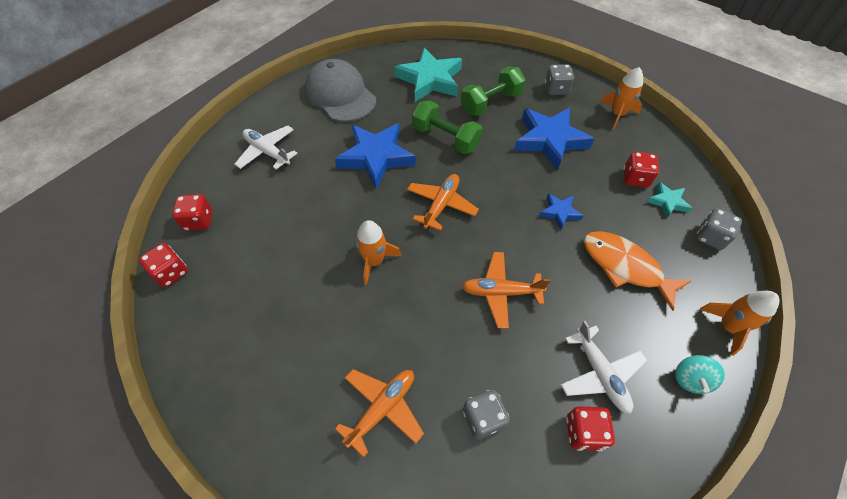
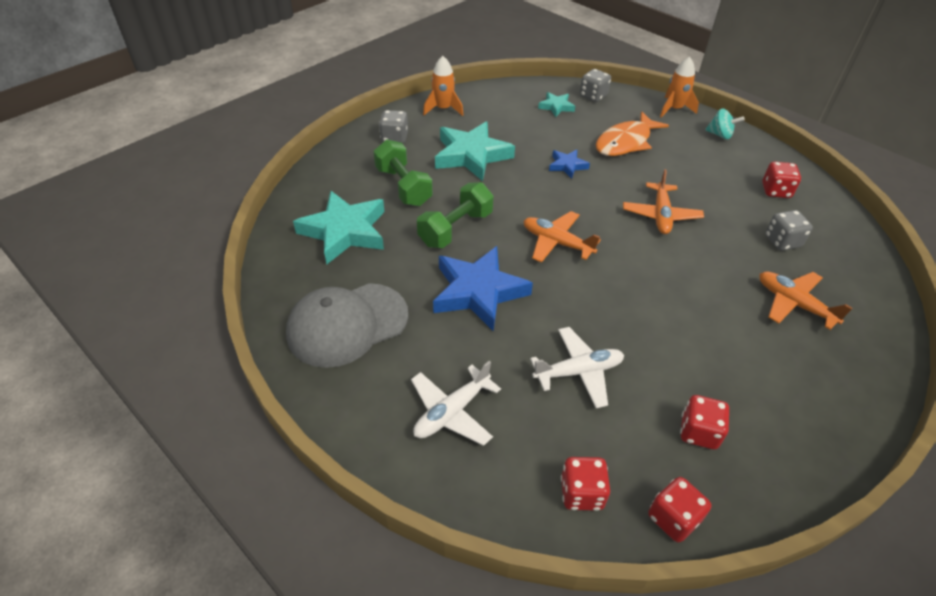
camera: 85 degrees left, 10 degrees down
(374, 261) = (634, 301): orange rocket -> none
(550, 140) = (471, 155): blue star -> turquoise star
(600, 373) = (726, 174): white plane -> white plane (578, 372)
(635, 178) = (528, 117): red dice -> red dice (698, 432)

